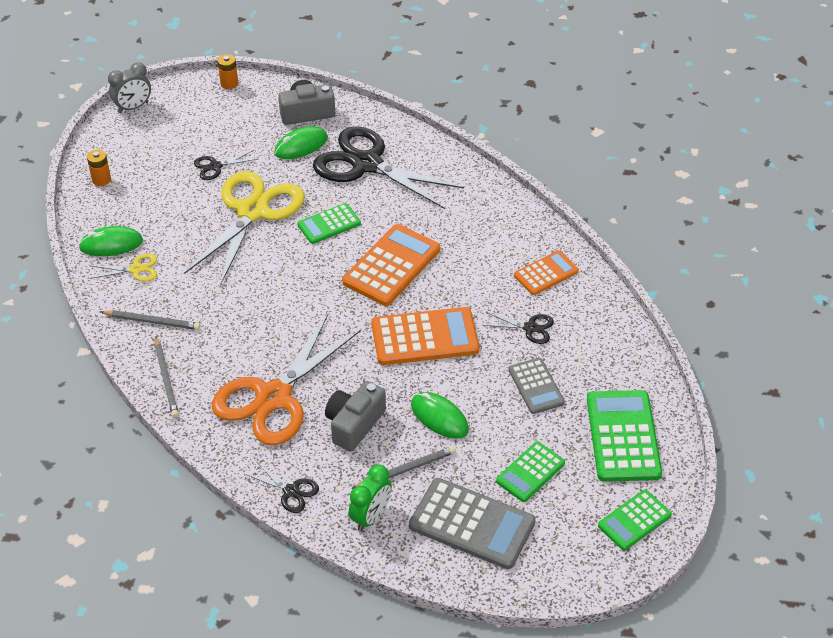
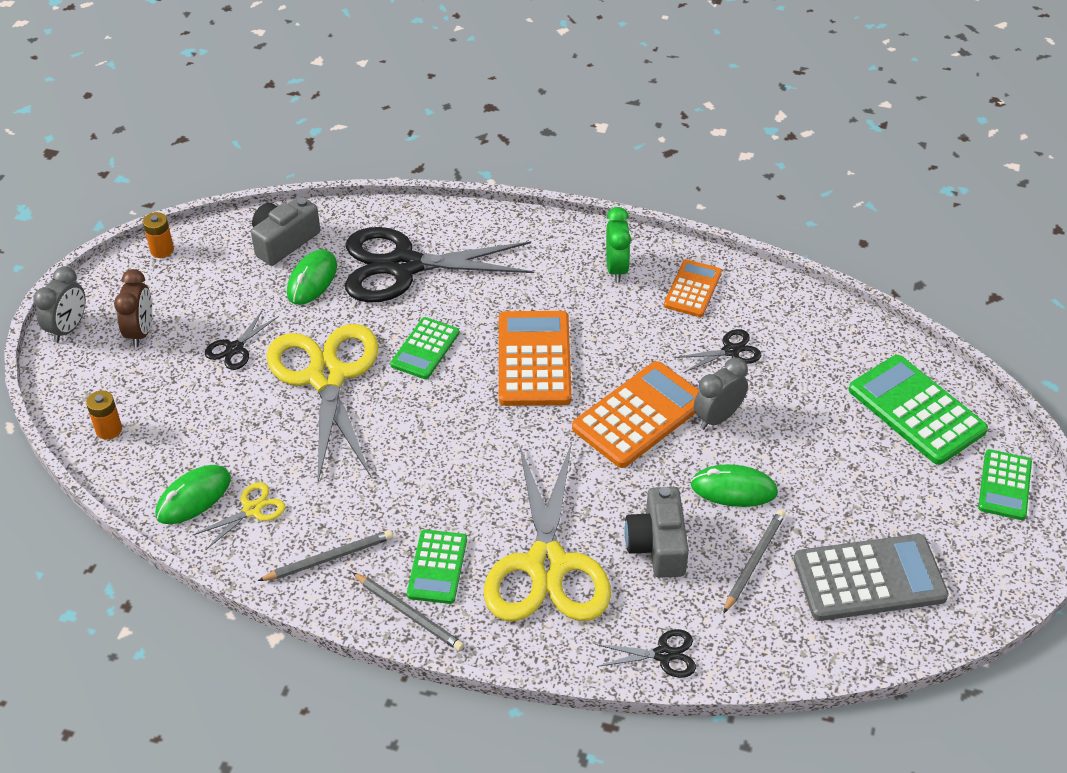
camera: 35 degrees left, 0 degrees up
(171, 129) = (141, 332): none -> brown clock
(273, 397) = (546, 565): orange scissors -> yellow scissors
(371, 516) = (768, 631): green clock -> green clock (616, 269)
(475, 366) = (717, 418): none -> grey clock
(530, 472) = (870, 494): green calculator -> green calculator (437, 567)
(536, 386) = (792, 406): grey calculator -> none

